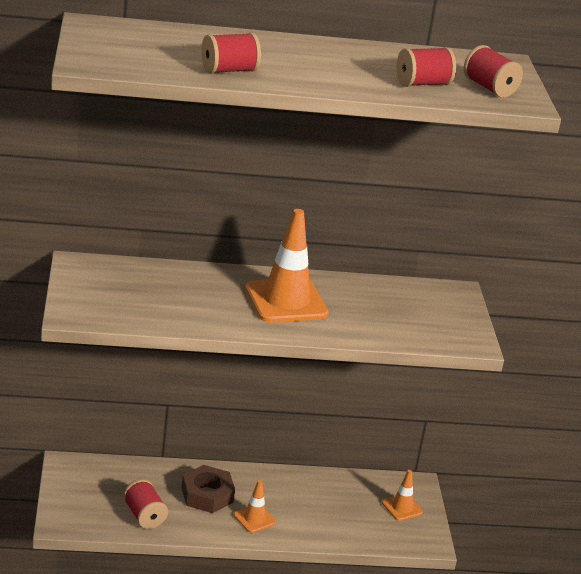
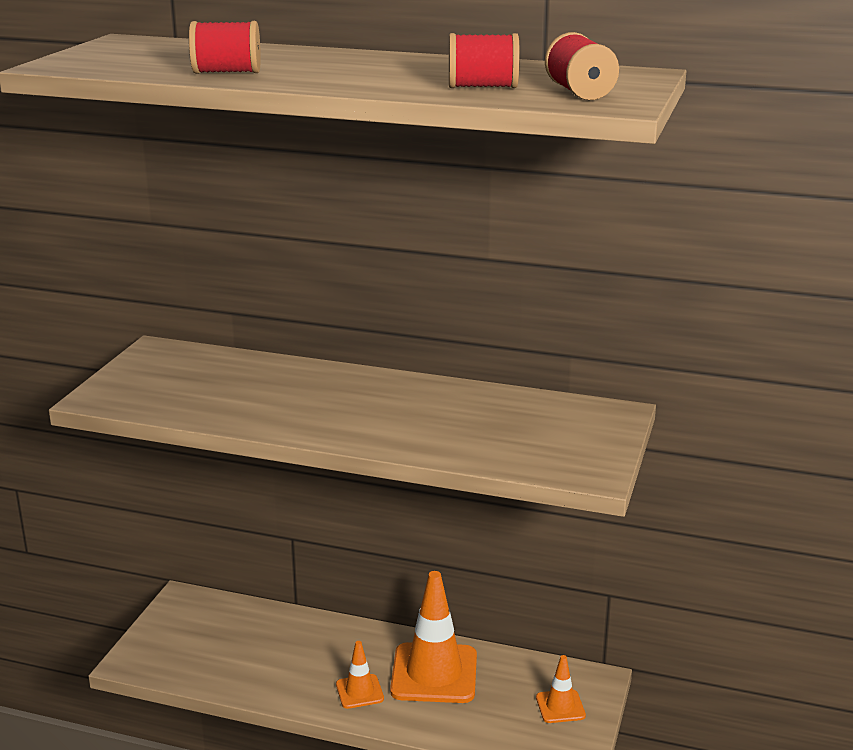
camera: 25 degrees right, 5 degrees down
(144, 516) = (229, 668): red spool -> none
(207, 495) = (319, 654): brown nut -> none
(286, 301) = (371, 405): orange traffic cone -> orange traffic cone (434, 673)

